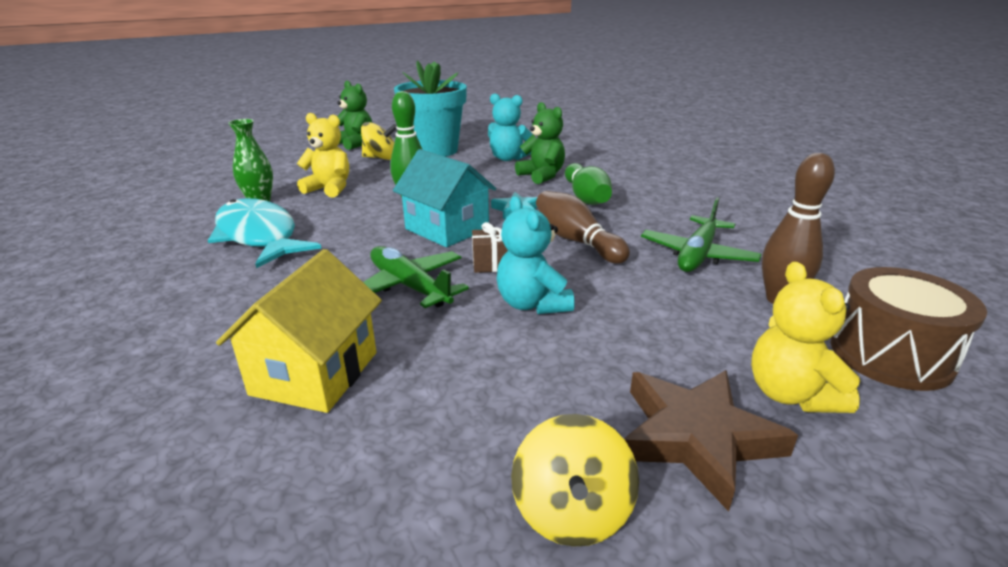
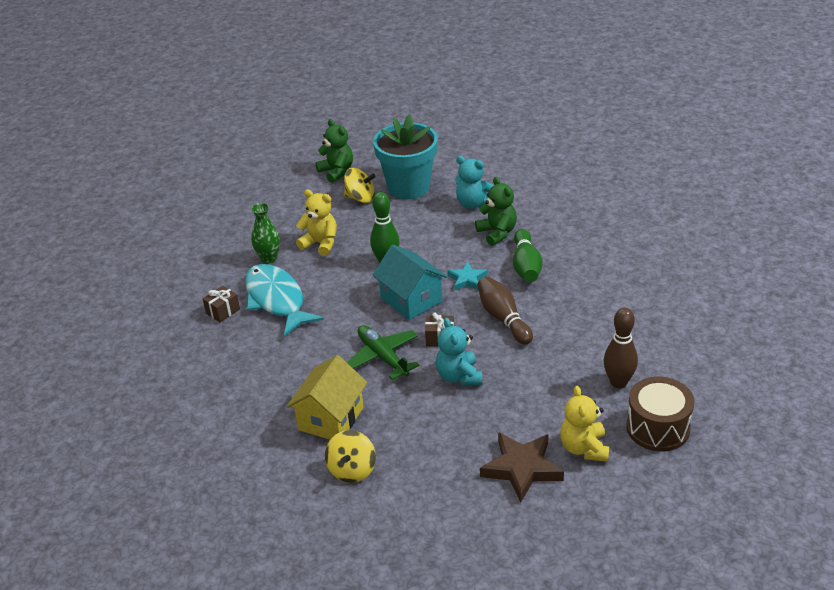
camera: 10 degrees right, 10 degrees up
(175, 249) = (223, 311): none -> brown gift
(571, 511) = (451, 497): yellow spinning top -> yellow spinning top (352, 470)
(697, 255) = (585, 338): green plane -> none

